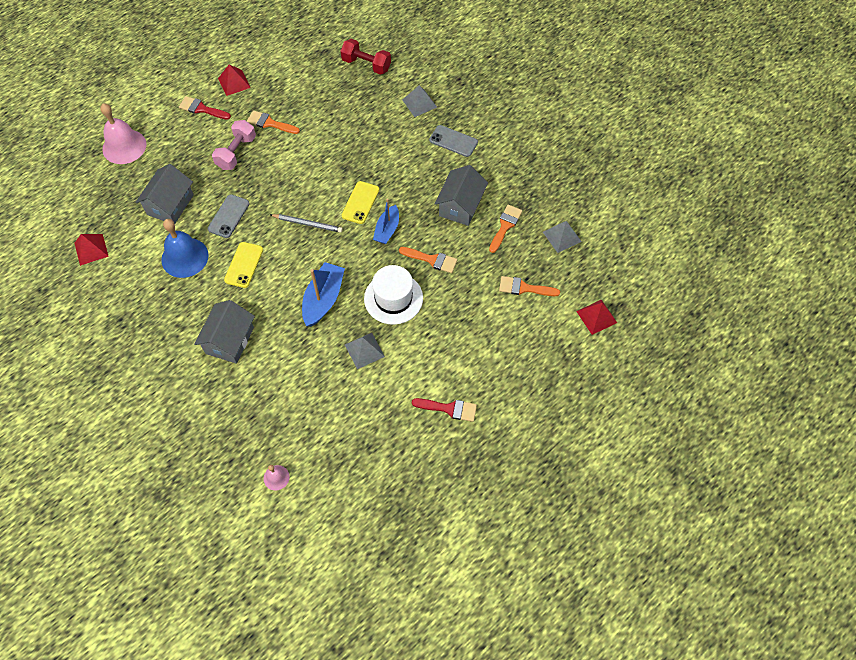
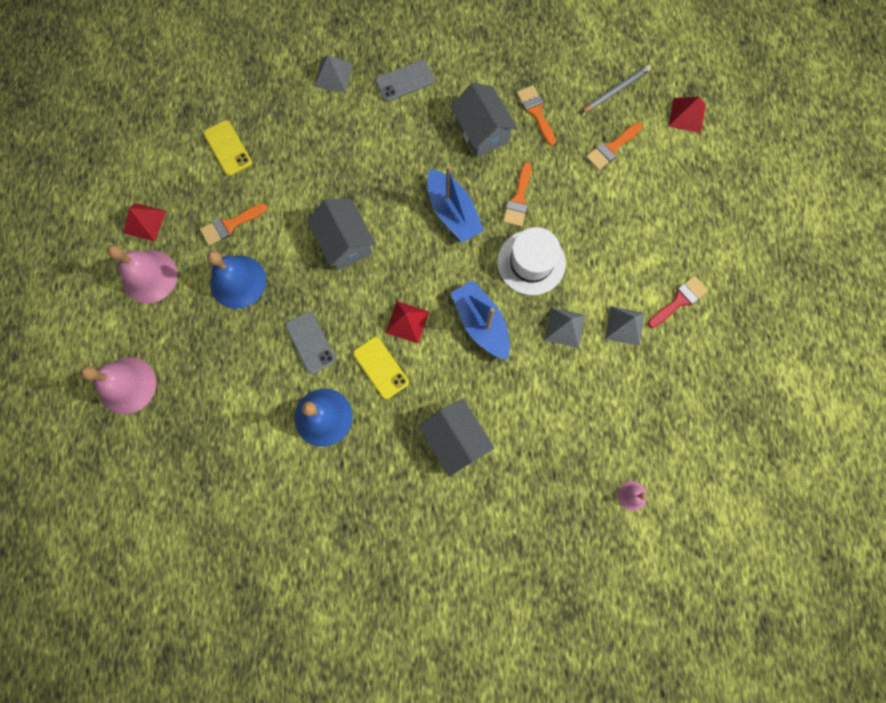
camera: 50 degrees left, 15 degrees up
(91, 249) = (233, 502): red pyramid -> red pyramid (407, 322)
(170, 205) = (246, 388): grey house -> grey house (344, 242)
(201, 109) = (149, 276): red brush -> pink bell
(236, 152) = (238, 281): pink dumbbell -> blue bell
(307, 224) = (384, 277): grey pencil -> grey pencil (616, 90)
(360, 202) = (402, 213): yellow phone -> yellow phone (228, 148)
(366, 65) = (241, 85): red dumbbell -> none
(387, 229) = (452, 212): blue boat -> blue boat, size x1.50
(432, 260) = (518, 199): orange brush -> orange brush turned 135 degrees clockwise
(562, 236) = (586, 76): grey pyramid -> grey pyramid (624, 326)

